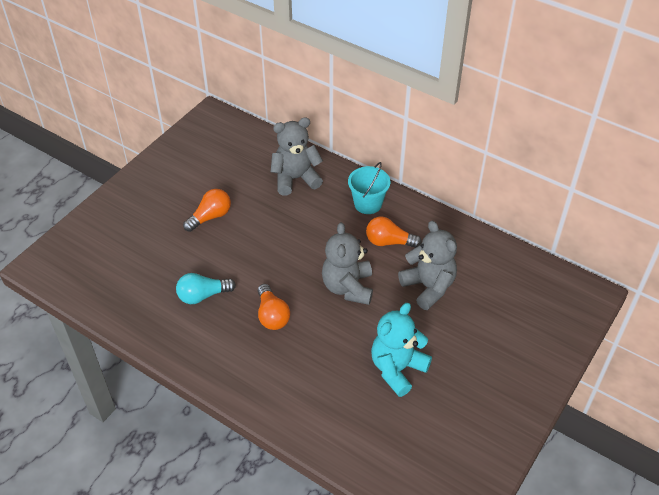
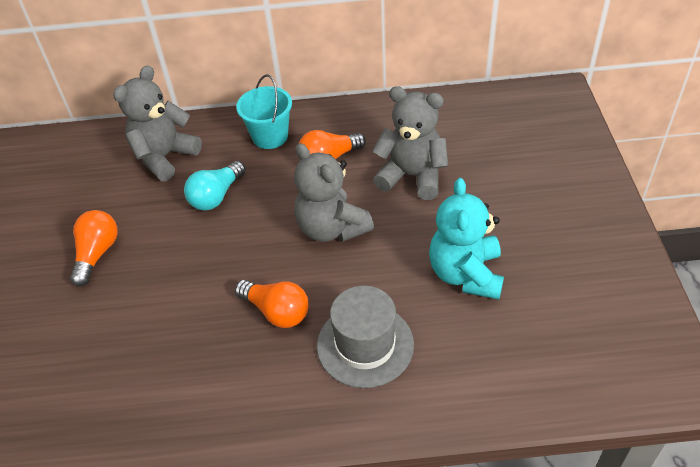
camera: 35 degrees left, 0 degrees up
(203, 295) = (170, 345): turquoise light bulb -> turquoise light bulb (216, 196)
(300, 367) = (365, 345): none -> grey hat

